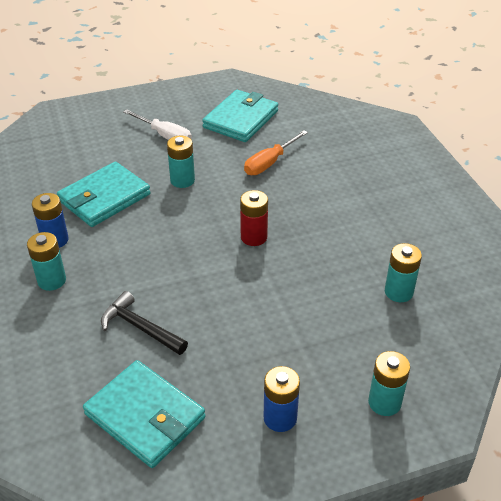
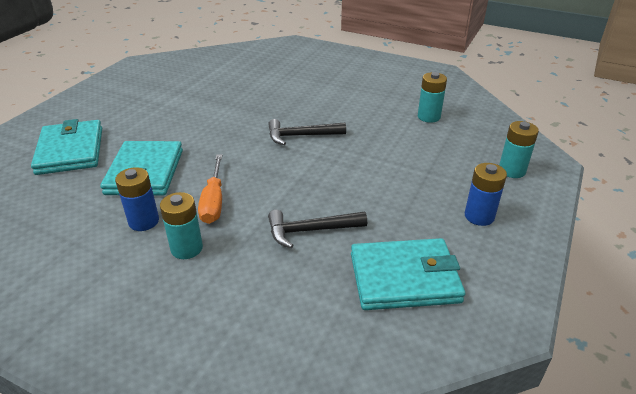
camera: 45 degrees left, 5 degrees down
(165, 136) = (136, 113): white screwdriver -> none
(182, 180) = (195, 131): turquoise battery -> none
(241, 119) = (183, 80): turquoise wallet -> turquoise wallet (70, 151)
(254, 237) = (301, 136): red battery -> black hammer
(269, 163) = (244, 93): orange screwdriver -> orange screwdriver (214, 201)

